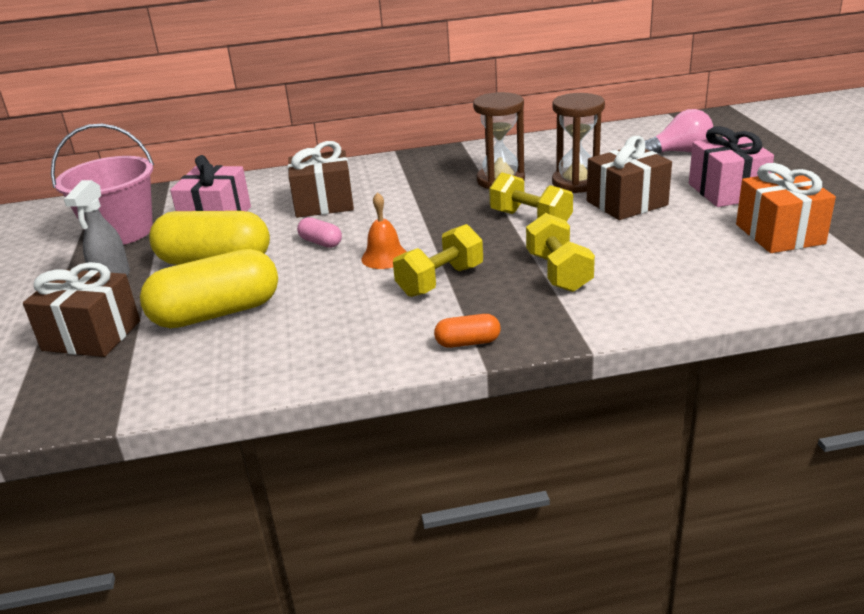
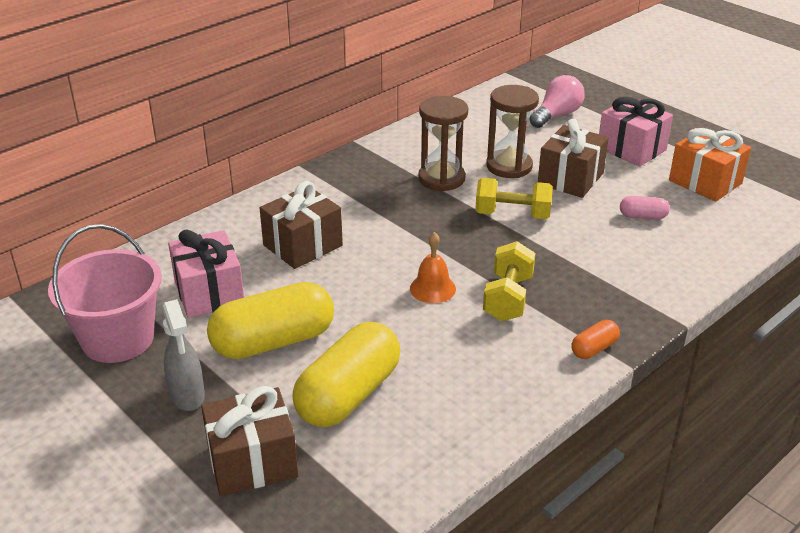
camera: 35 degrees left, 5 degrees up
(321, 242) = (354, 290): pink capsule -> pink capsule (643, 216)
(558, 272) = (590, 262): yellow dumbbell -> none

